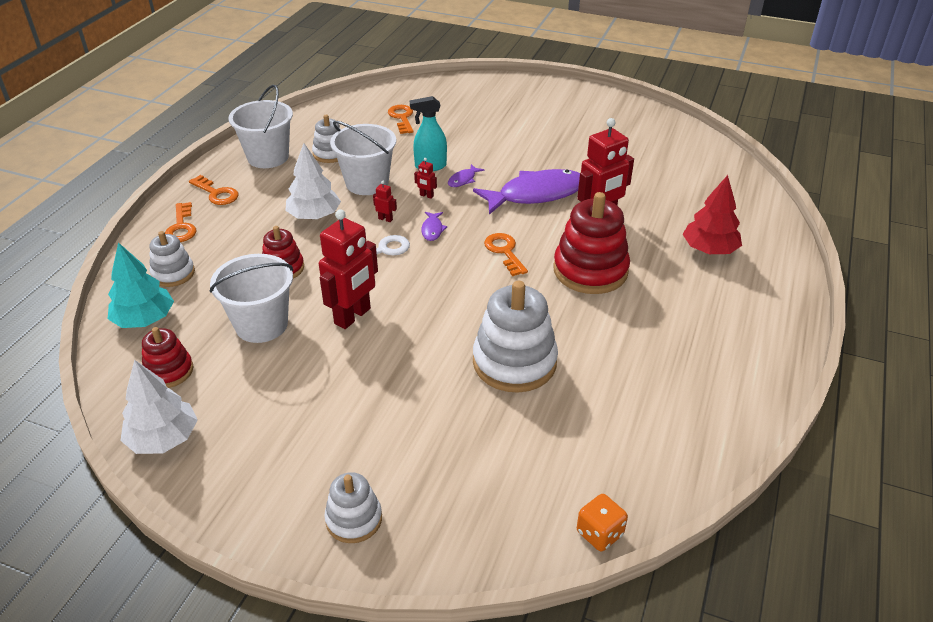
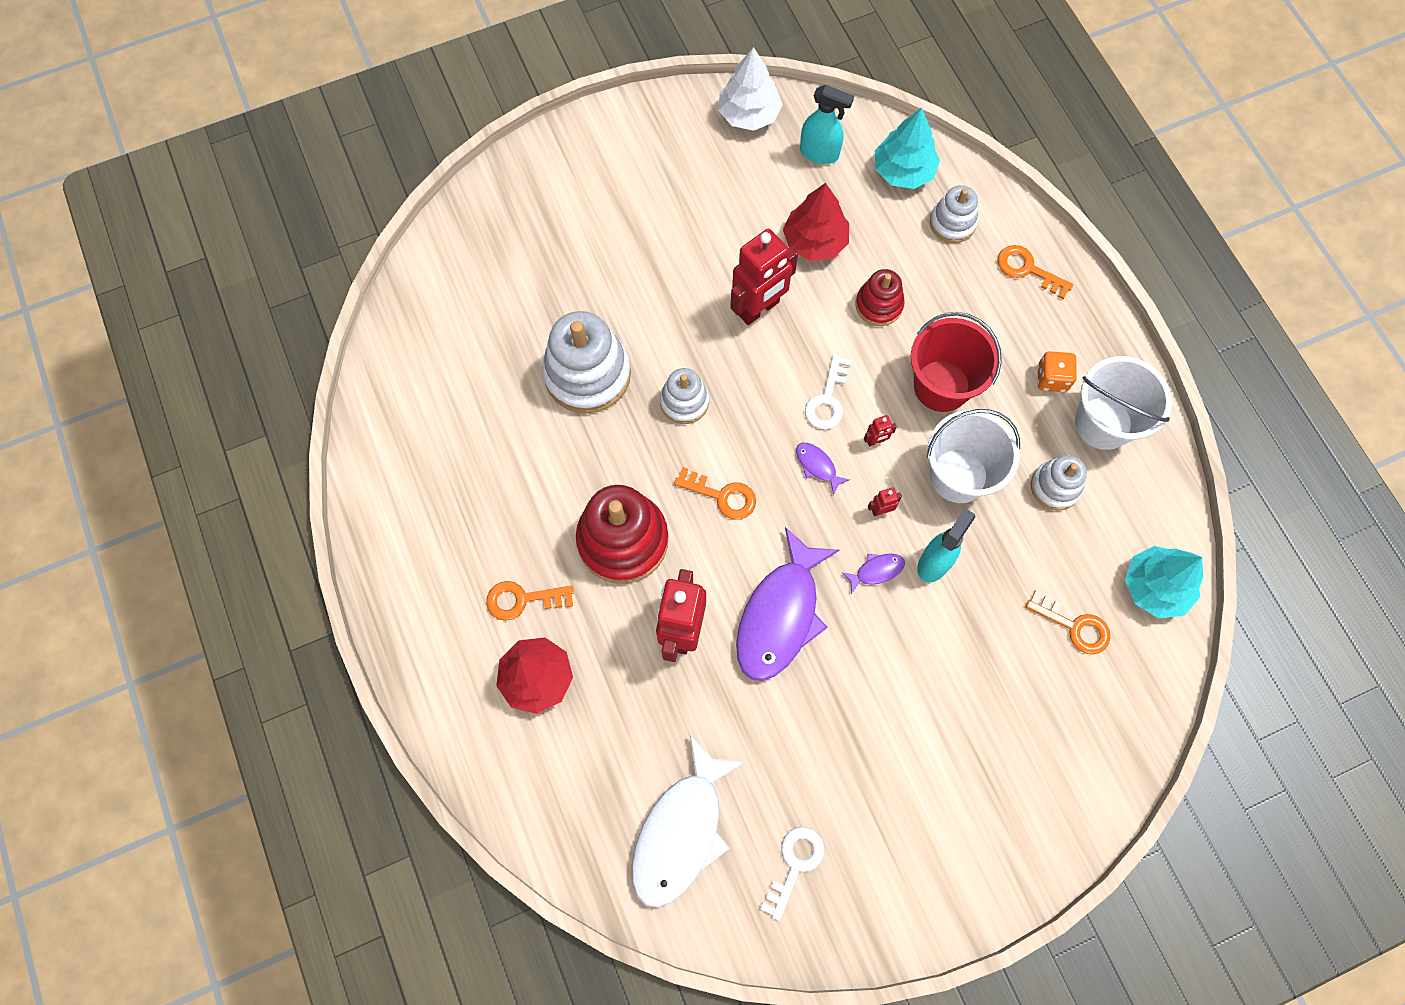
camera: 135 degrees right, 30 degrees up
(169, 371) = (819, 153): red stacking toy -> turquoise spray bottle
(216, 193) = (1066, 332): orange key -> orange key (522, 599)
(261, 324) = (815, 241): white bucket -> red tree
(314, 216) = (941, 386): white tree -> red bucket
(348, 108) = (1155, 587): none -> turquoise tree
(353, 316) = (759, 309): red robot -> red robot turned 120 degrees counterclockwise
(354, 519) = (565, 169): white stacking toy -> white stacking toy (684, 402)
(463, 180) = (876, 571): purple fish -> purple fish turned 75 degrees clockwise
(599, 533) = (406, 285): orange dice -> orange dice (1051, 378)
(634, 131) = (795, 864): none -> white key
(680, 164) = (681, 831): none -> white fish

